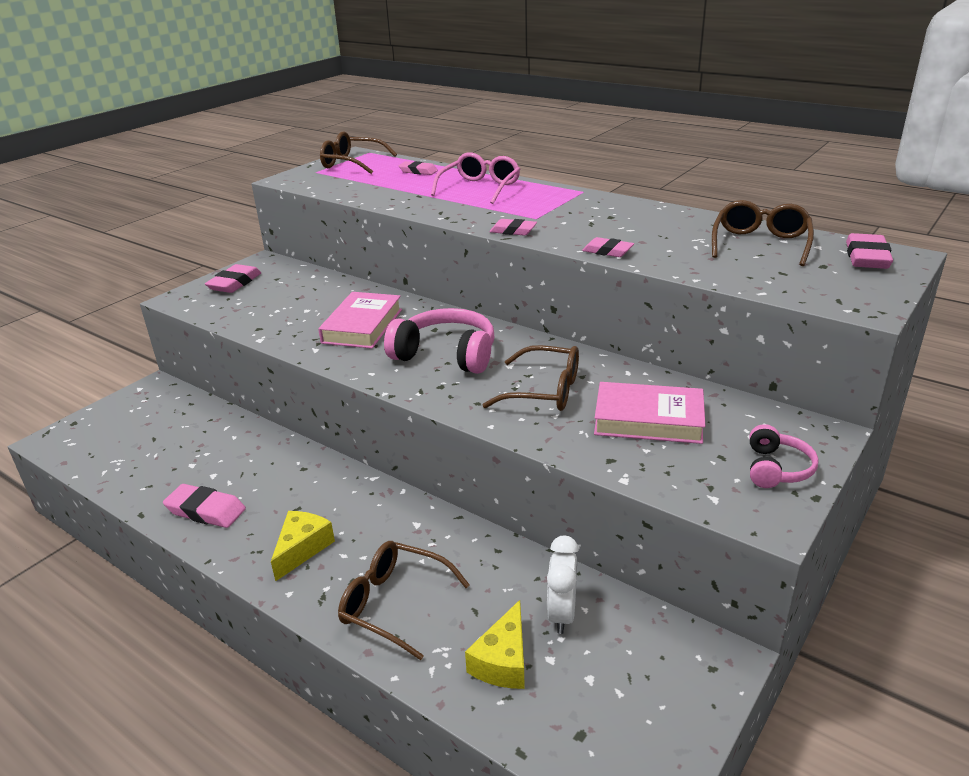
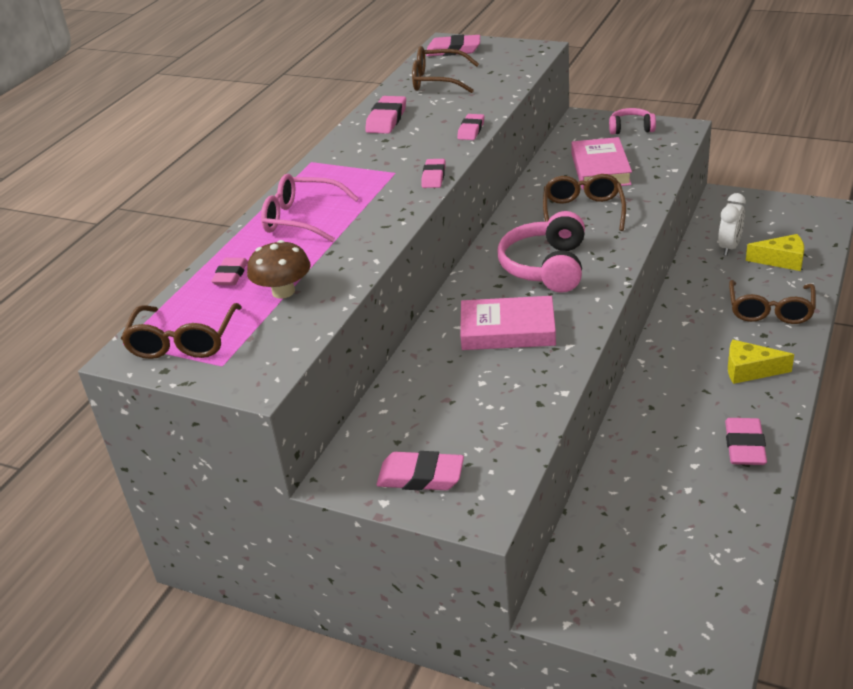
camera: 100 degrees left, 5 degrees up
(379, 184) = (283, 292): none -> brown mushroom
(561, 614) = (729, 247): white clock -> white clock turned 60 degrees counterclockwise
(659, 218) = (386, 119): none -> pink eraser

